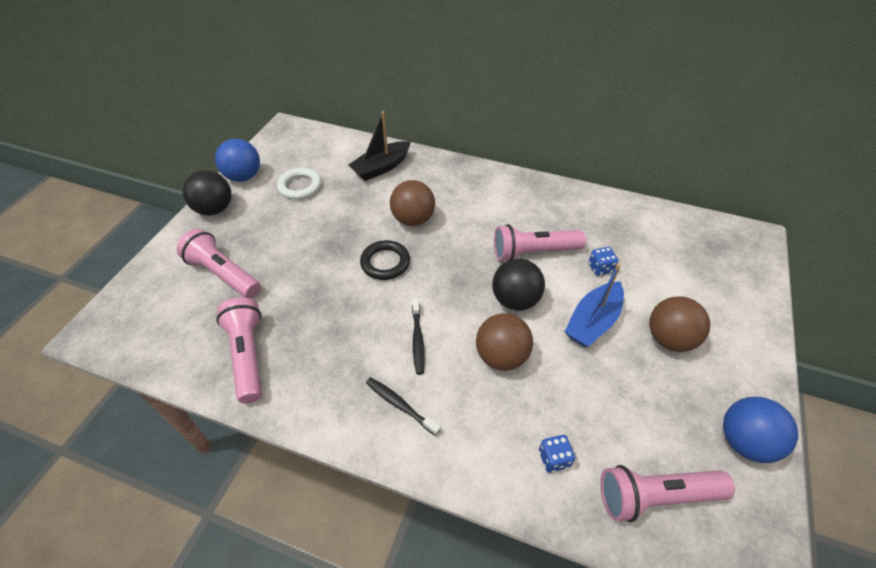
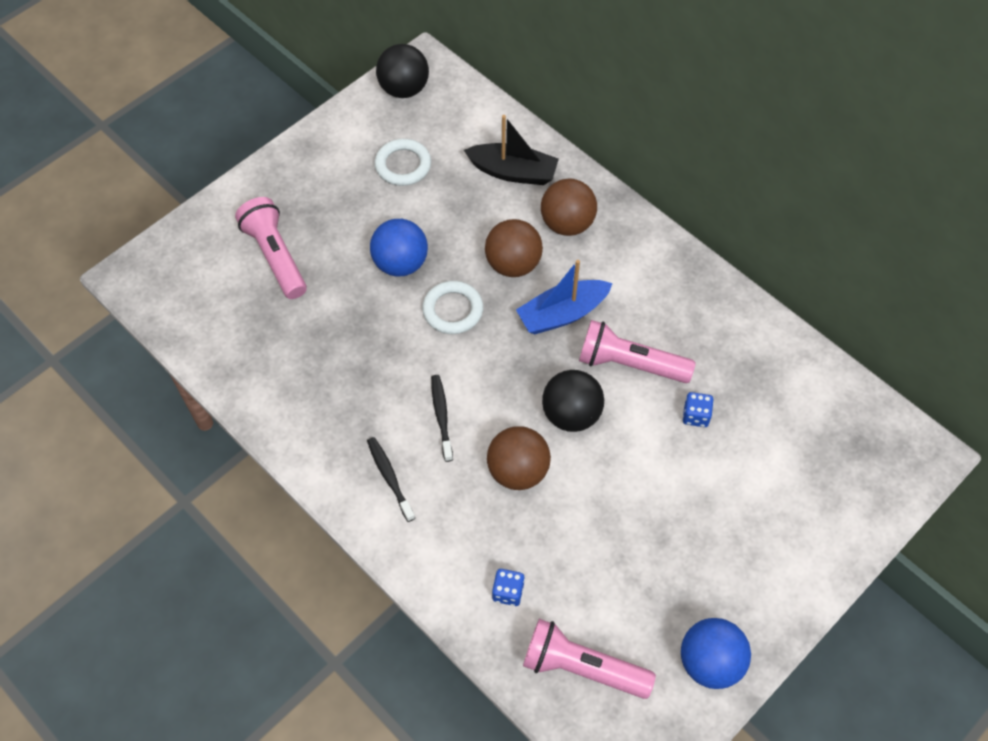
camera: 25 degrees right, 10 degrees up
(214, 209) = (295, 163): black ball -> black ball (404, 89)
(244, 177) = (344, 126): blue ball -> blue ball (400, 263)
(248, 355) = (267, 363): pink flashlight -> none
(381, 167) = (513, 172): black boat -> black boat turned 150 degrees counterclockwise
(385, 263) = (453, 310): black ring -> white ring
(417, 339) = (441, 416): black toothbrush -> black toothbrush turned 150 degrees clockwise
(592, 322) = (641, 475): blue boat -> blue boat (562, 314)
(669, 339) = (713, 530): brown ball -> brown ball (567, 224)

